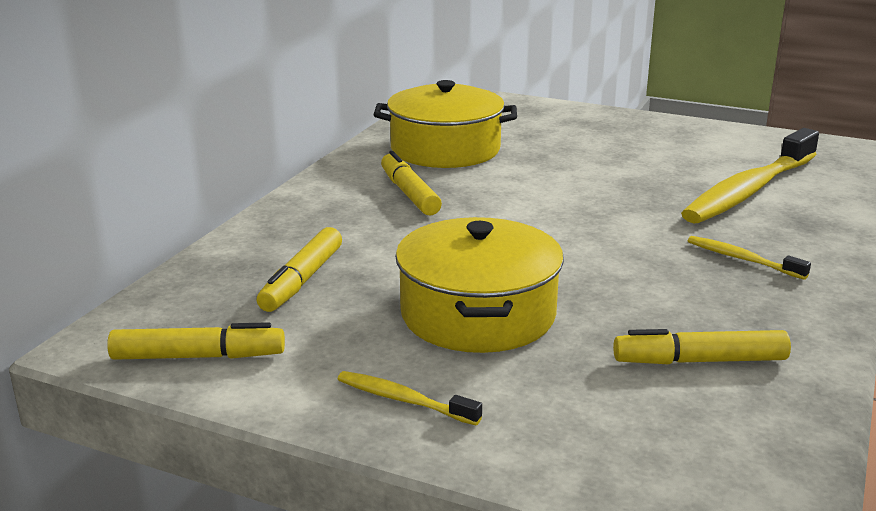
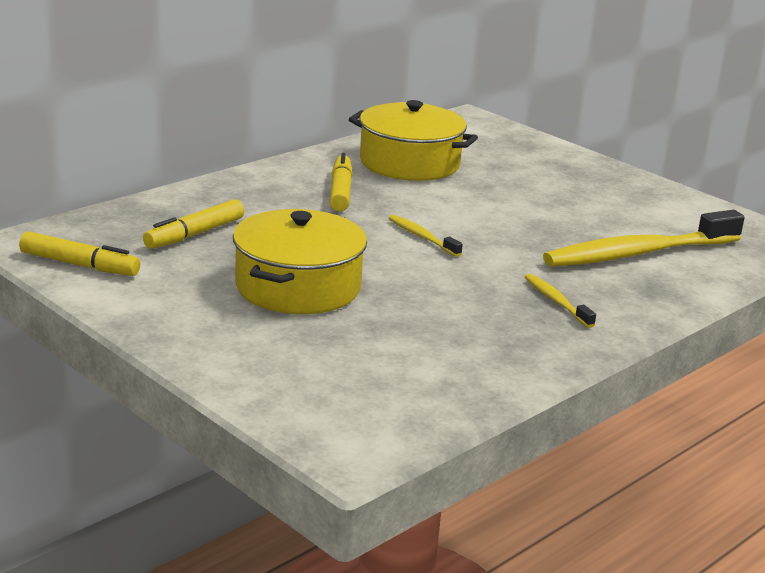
camera: 20 degrees right, 0 degrees up
(404, 400) = (188, 324): yellow toothbrush -> yellow toothbrush (422, 237)
(700, 361) = (427, 357): yellow marker -> none

